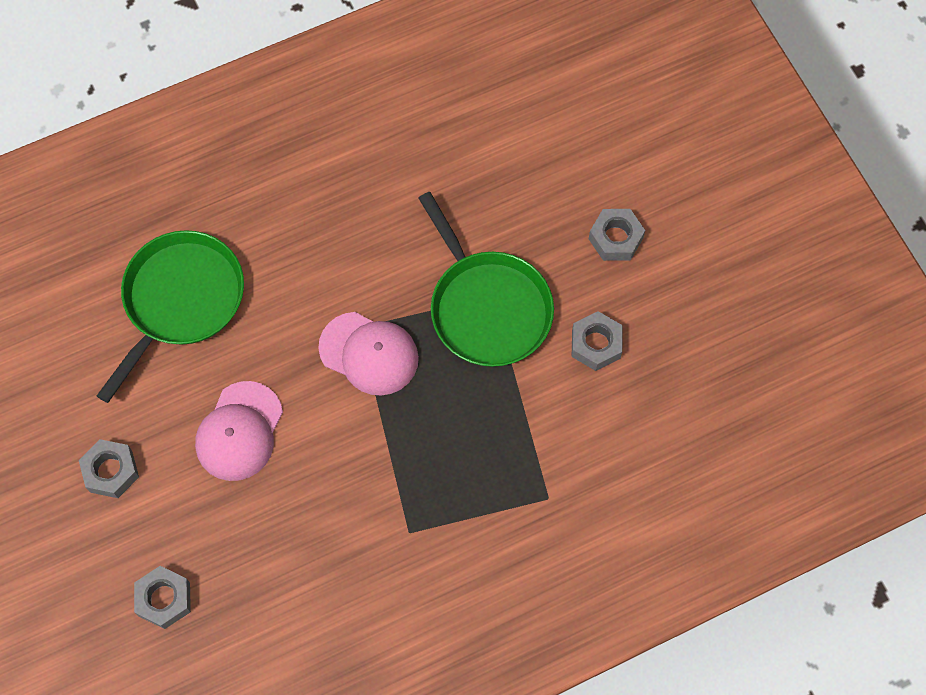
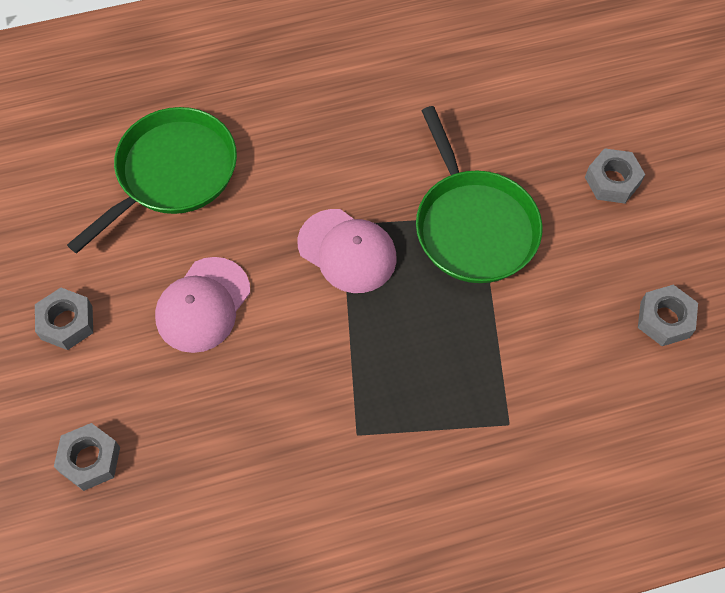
camera: 10 degrees right, 5 degrees down
(596, 344) = (579, 278): grey nut -> grey nut (664, 319)

